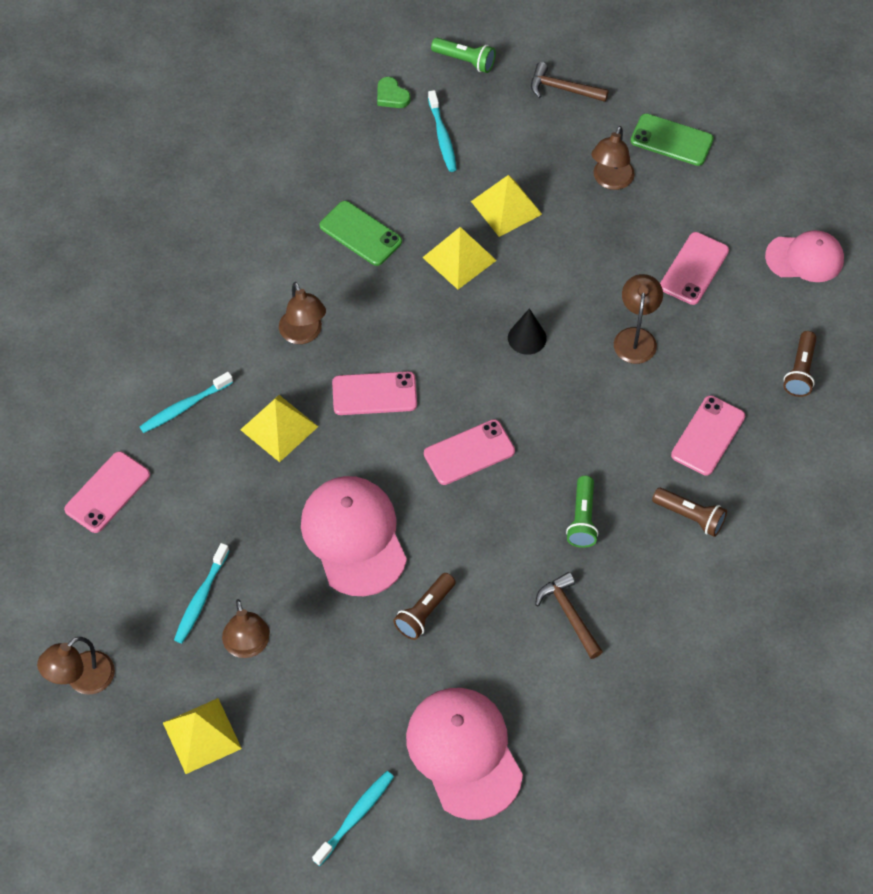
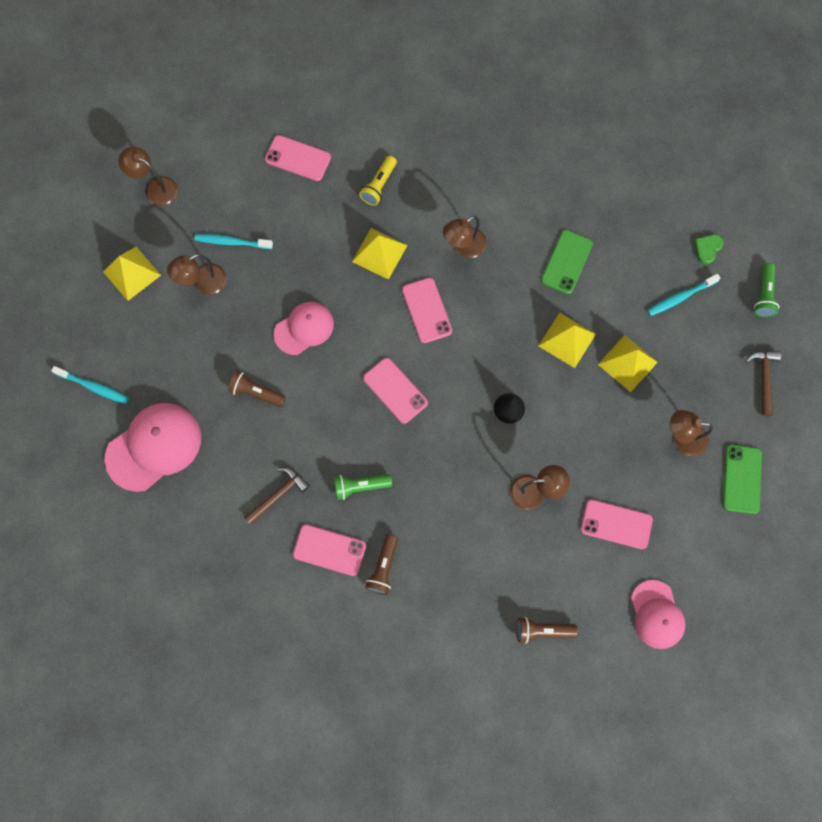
camera: 75 degrees right, 15 degrees up
(184, 407) = (379, 186): turquoise toothbrush -> yellow flashlight
(354, 537) = (304, 328): pink cap -> pink cap, size x0.65
(708, 436) = (459, 567): pink phone -> pink phone (329, 550)

